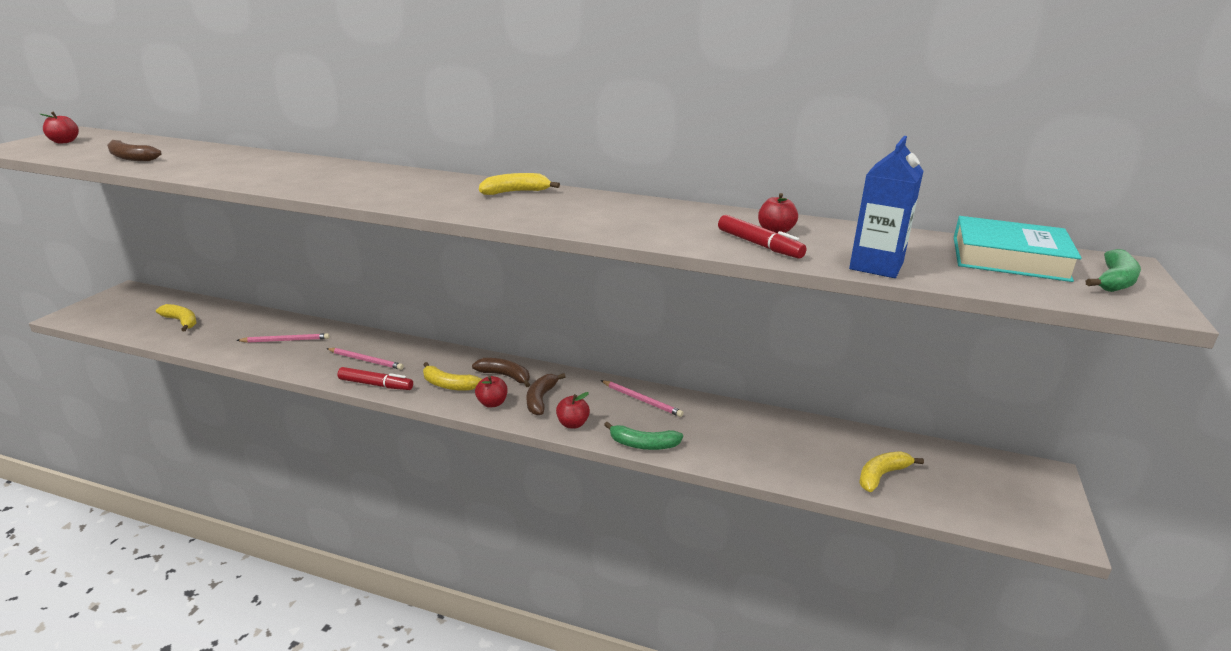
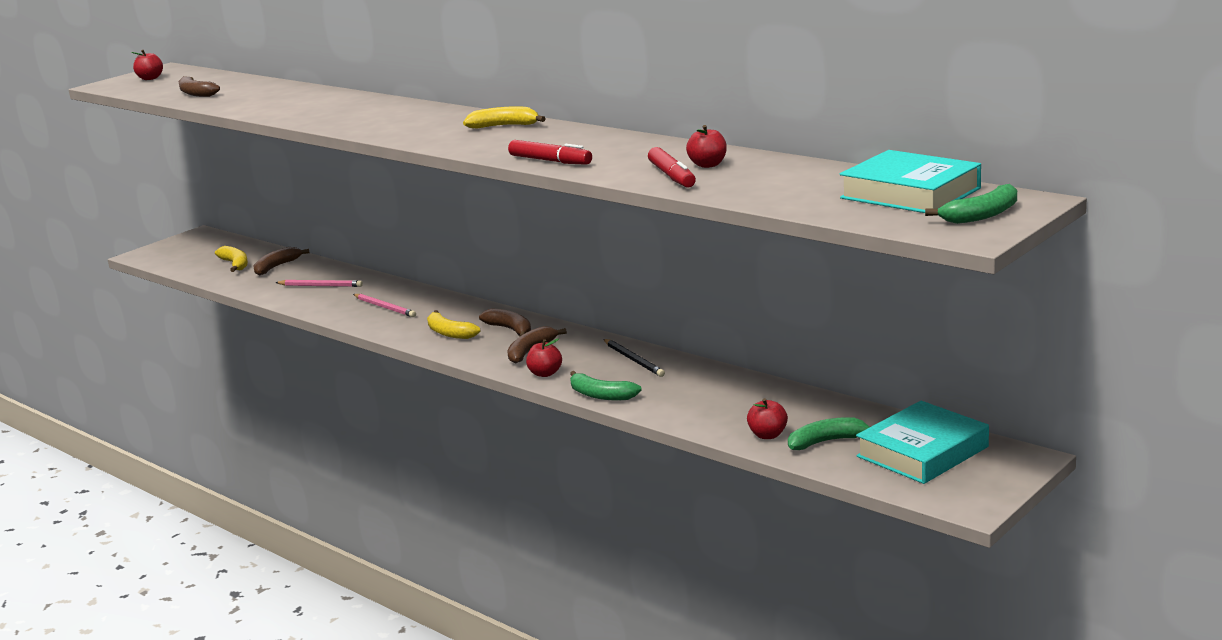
camera: 25 degrees right, 5 degrees down
(228, 322) = (277, 267): none -> brown banana
(375, 384) = (381, 328): red marker -> red marker (550, 161)
(492, 403) = (480, 351): red apple -> red apple (768, 435)
(641, 400) = (633, 360): pink pencil -> black pencil
(876, 266) = (756, 196): blue carton -> none
(882, 475) = (827, 441): yellow banana -> green banana
(965, 477) = (922, 452): none -> turquoise book

